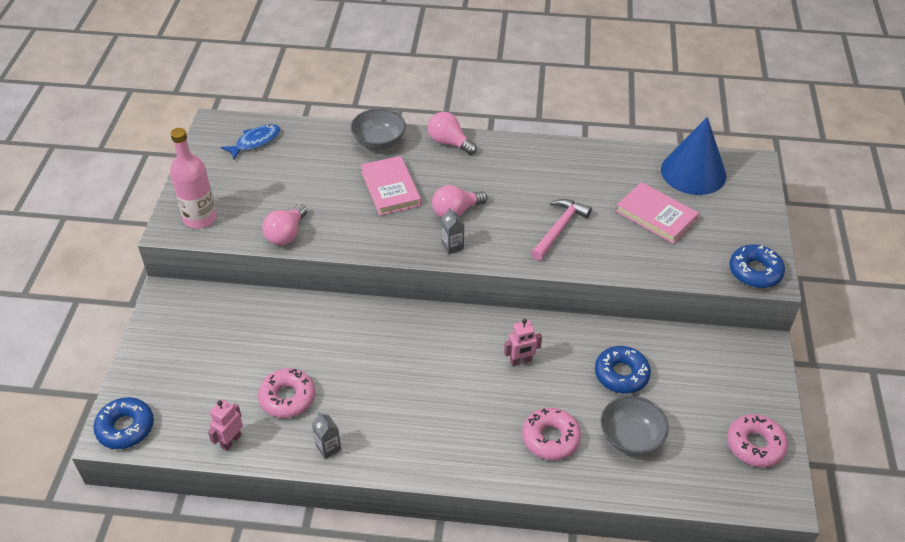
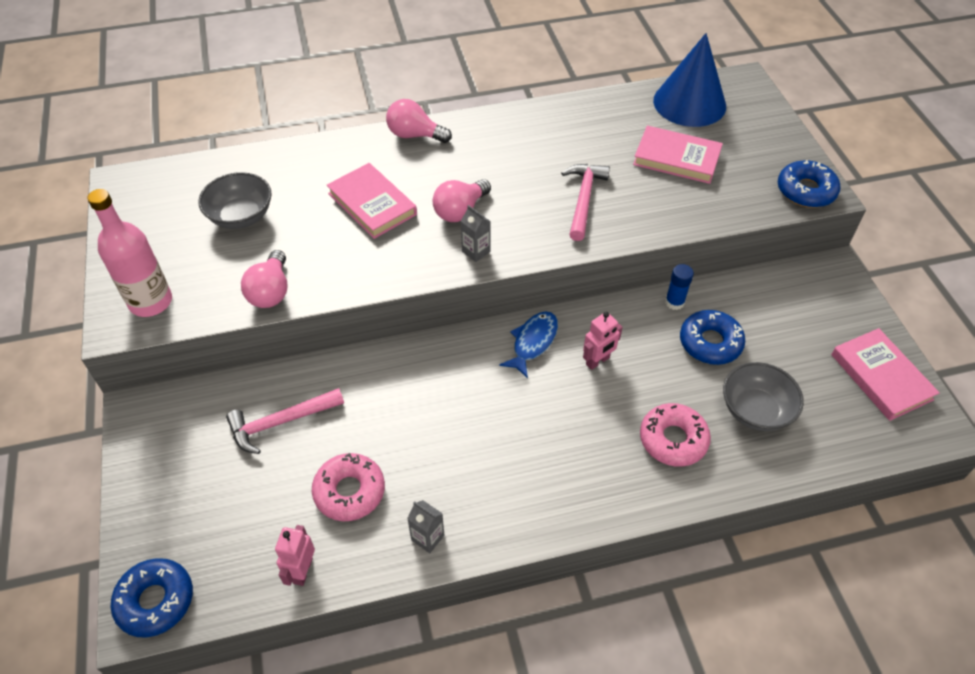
camera: 20 degrees left, 5 degrees up
(255, 142) = (182, 191): blue fish -> blue fish (533, 342)
(260, 334) = (280, 422): none -> pink hammer
(379, 142) = (333, 154): grey bowl -> grey bowl (241, 216)
(608, 334) = (674, 302): none -> blue glue stick
(755, 445) = (881, 377): pink donut -> pink book

